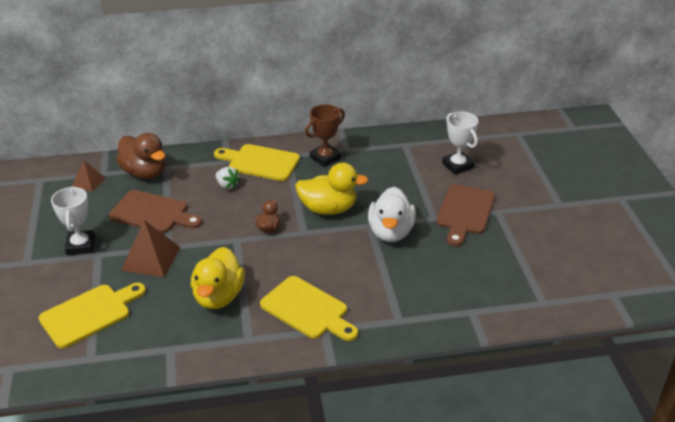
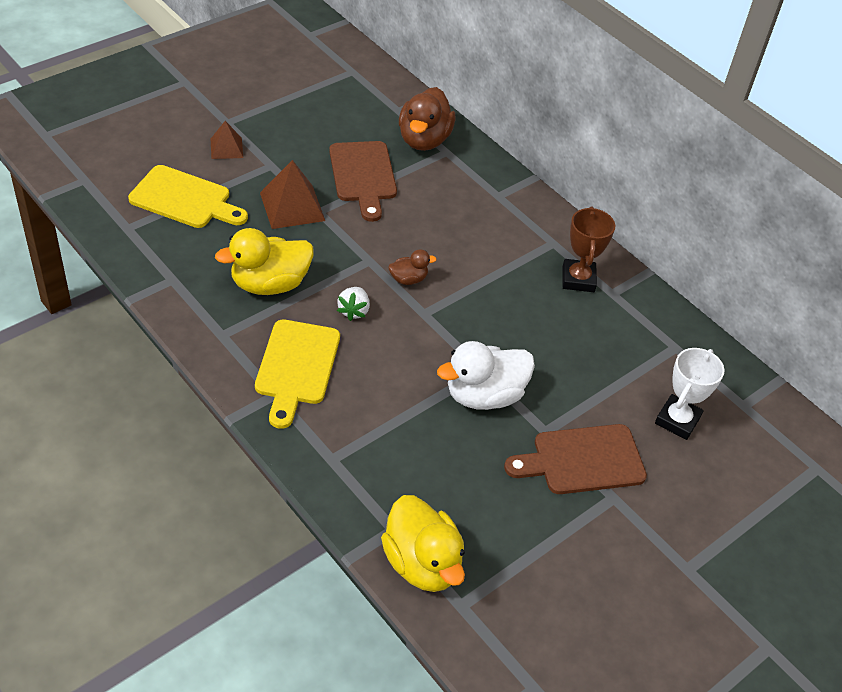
camera: 55 degrees right, 10 degrees up
(80, 245) = (275, 147): white trophy -> none
(88, 182) = (375, 106): brown pyramid -> brown pyramid (226, 148)
(227, 185) = (455, 214): white strawberry -> white strawberry (354, 311)
(260, 162) = (520, 224): yellow cutting board -> none
(325, 158) = (578, 279): brown trophy -> brown trophy turned 75 degrees clockwise
(328, 209) = (482, 319): yellow duck -> yellow duck (422, 563)

